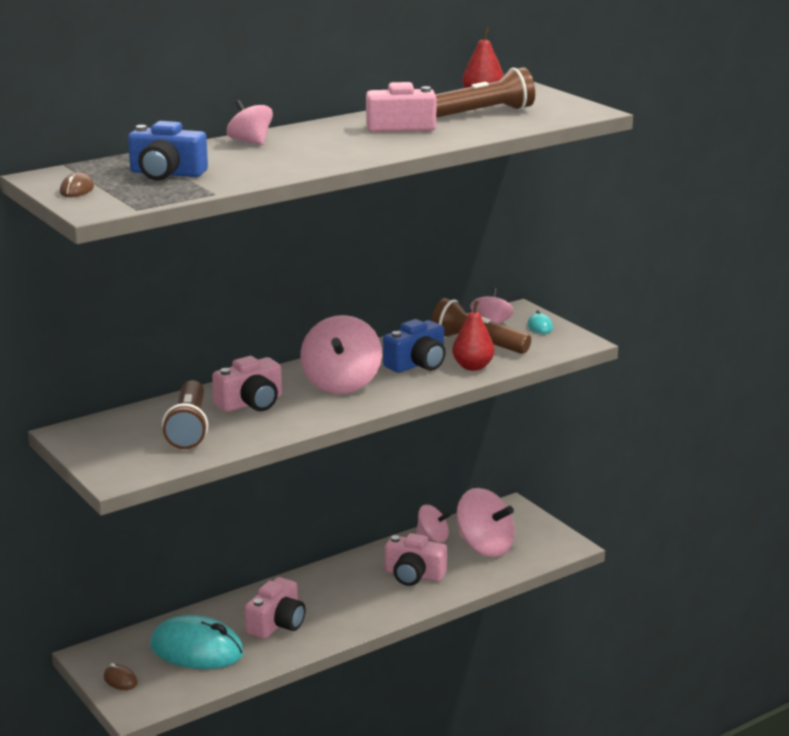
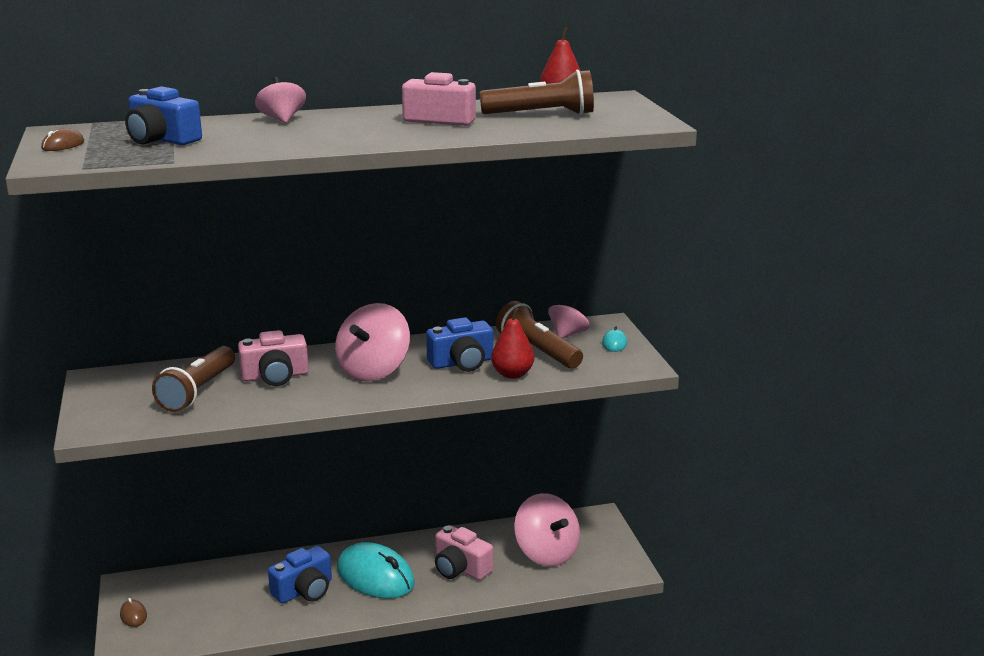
camera: 20 degrees right, 0 degrees up
(197, 650) = (218, 600): turquoise mouse -> turquoise mouse (375, 576)
(277, 624) = (304, 590): pink camera -> blue camera
(433, 537) = (504, 533): pink spinning top -> none

